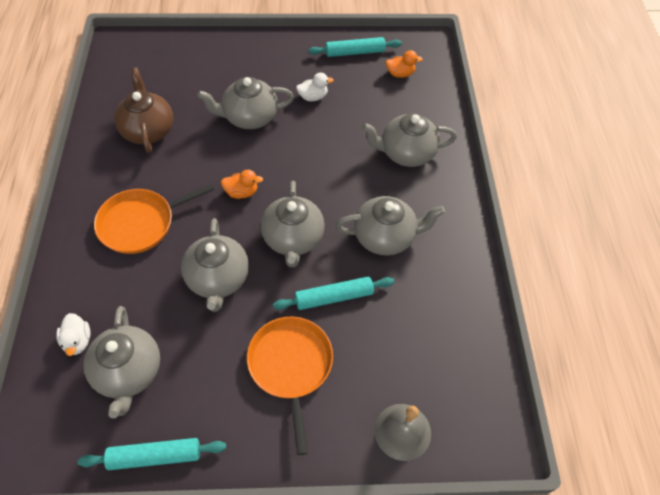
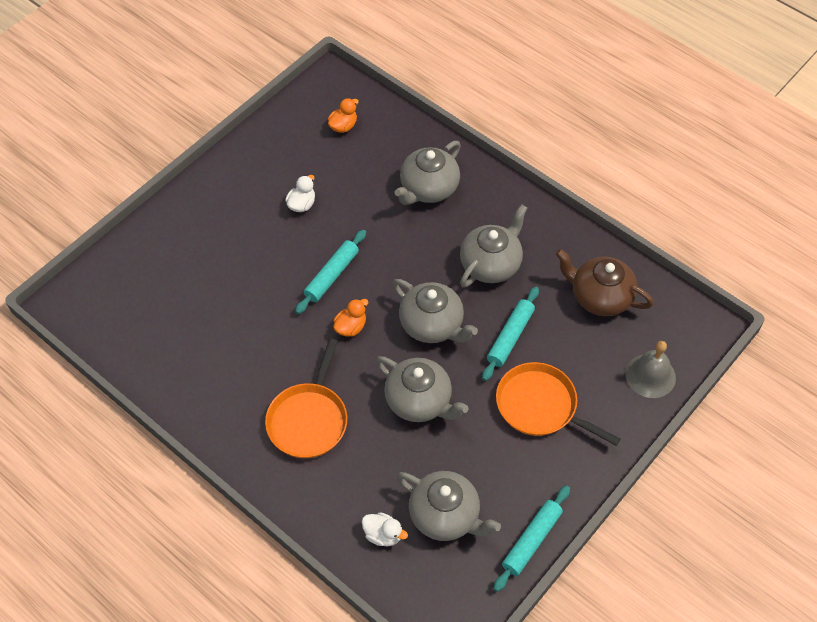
camera: 45 degrees left, 0 degrees up
(148, 130) = (207, 349): brown teapot -> brown teapot (600, 297)
(249, 117) = (275, 265): grey teapot -> none
(355, 52) = (284, 137): turquoise rolling pin -> turquoise rolling pin (332, 276)

